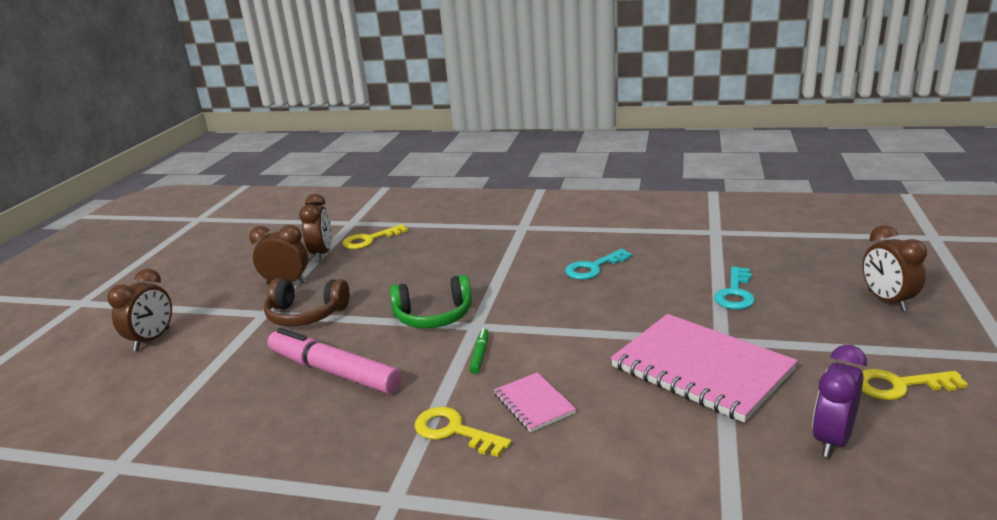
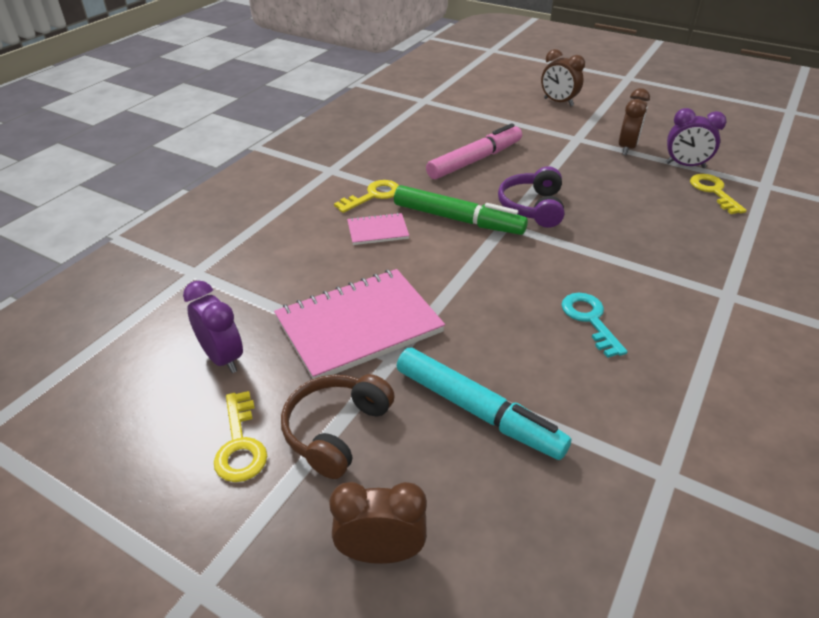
camera: 105 degrees right, 15 degrees up
(306, 314) = (566, 154): brown headphones -> brown headphones (336, 430)
(322, 254) = (685, 165): brown clock -> purple clock
(434, 316) = (532, 207): green headphones -> purple headphones
(480, 355) = (457, 219): green marker -> green marker, size x2.40
(735, 293) = (476, 410): turquoise key -> turquoise marker
(899, 386) = (240, 444): yellow key -> yellow key turned 150 degrees clockwise

